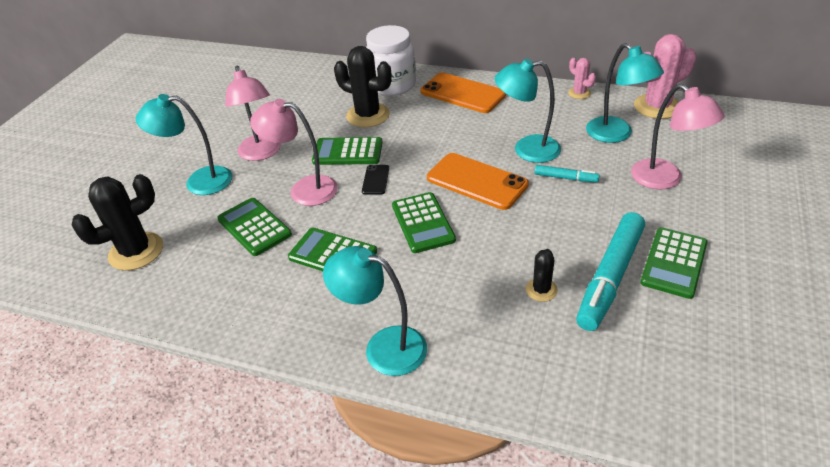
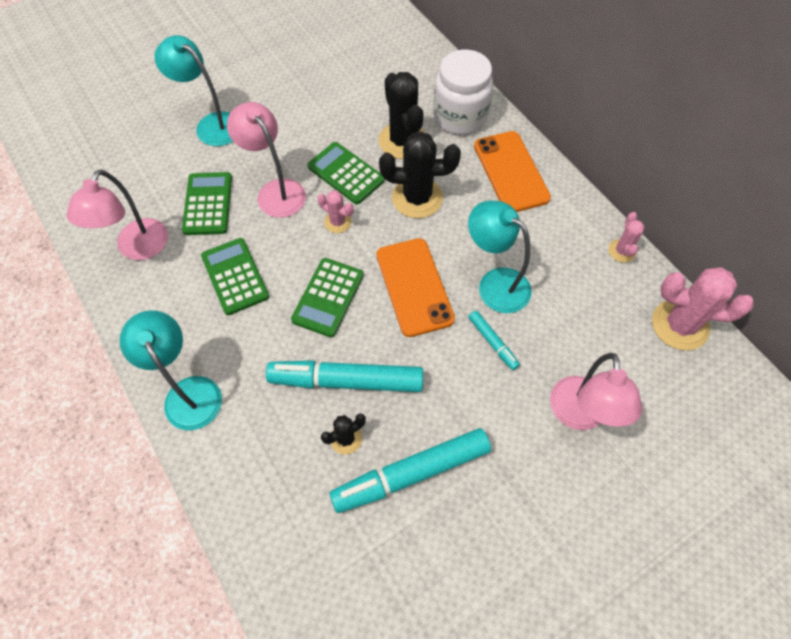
camera: 35 degrees right, 20 degrees up
(136, 251) = (115, 167): black cactus -> black cactus (417, 198)
(261, 153) = (281, 126): pink lamp -> pink lamp (137, 249)
(375, 180) = (337, 222): black phone -> pink cactus
(498, 258) = (346, 381): none -> turquoise marker
(616, 135) = (596, 328): turquoise lamp -> none
(674, 263) = (479, 505): green calculator -> none

